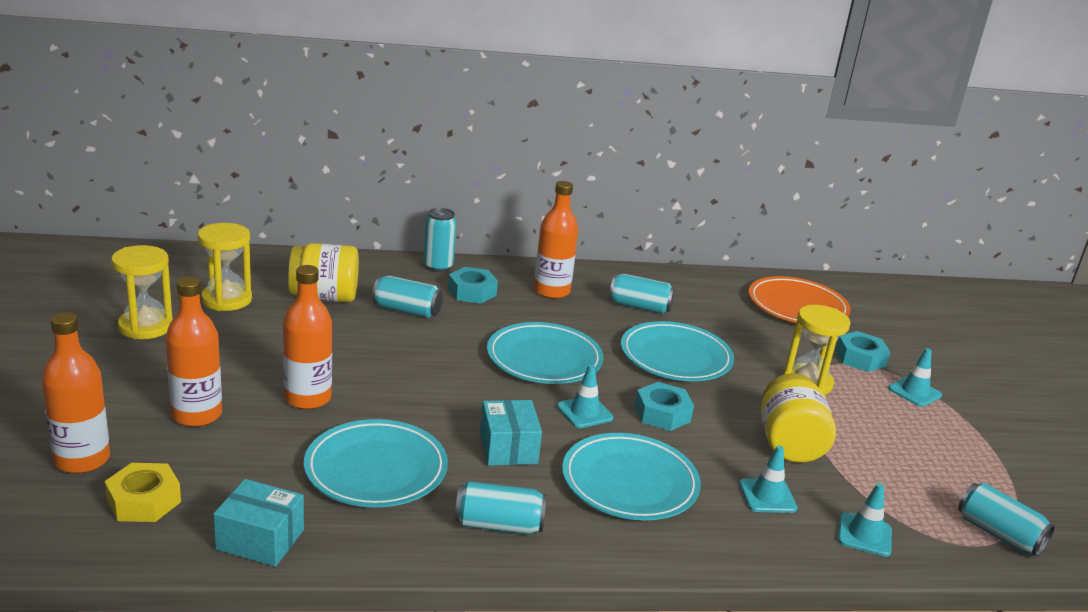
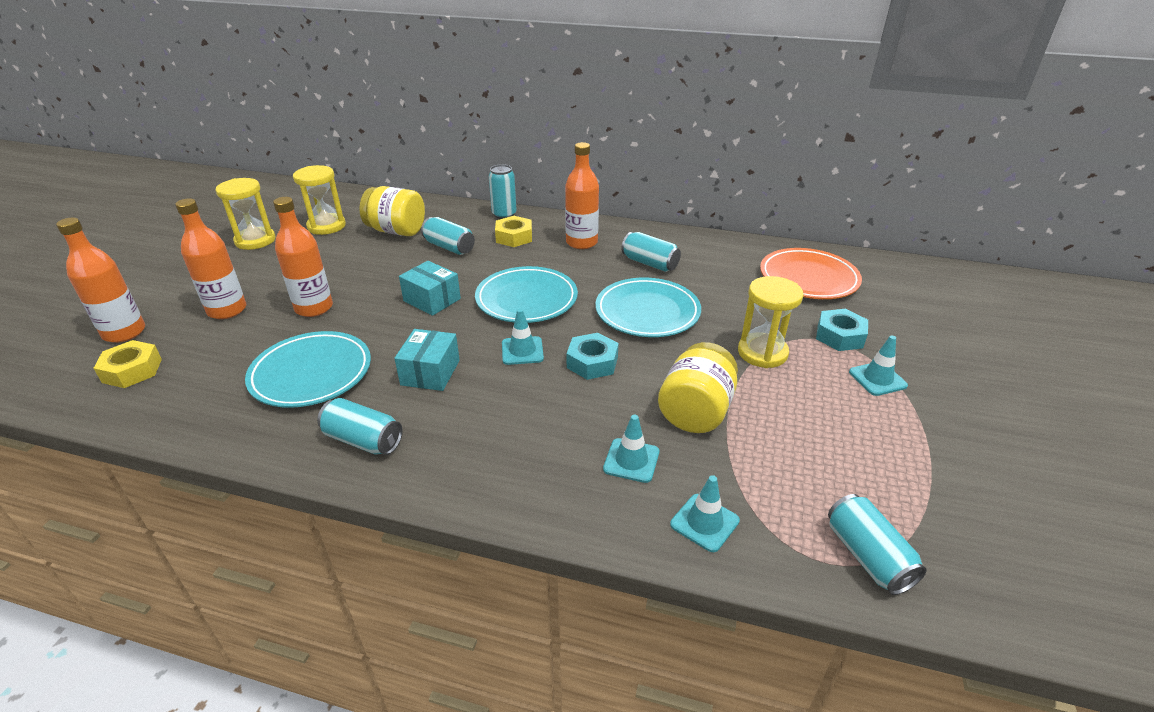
camera: 25 degrees right, 10 degrees up
(260, 539) = (178, 416): turquoise box -> turquoise box (432, 300)
(472, 292) = (514, 237): turquoise nut -> yellow nut
(629, 482) = (509, 422): turquoise plate -> none

